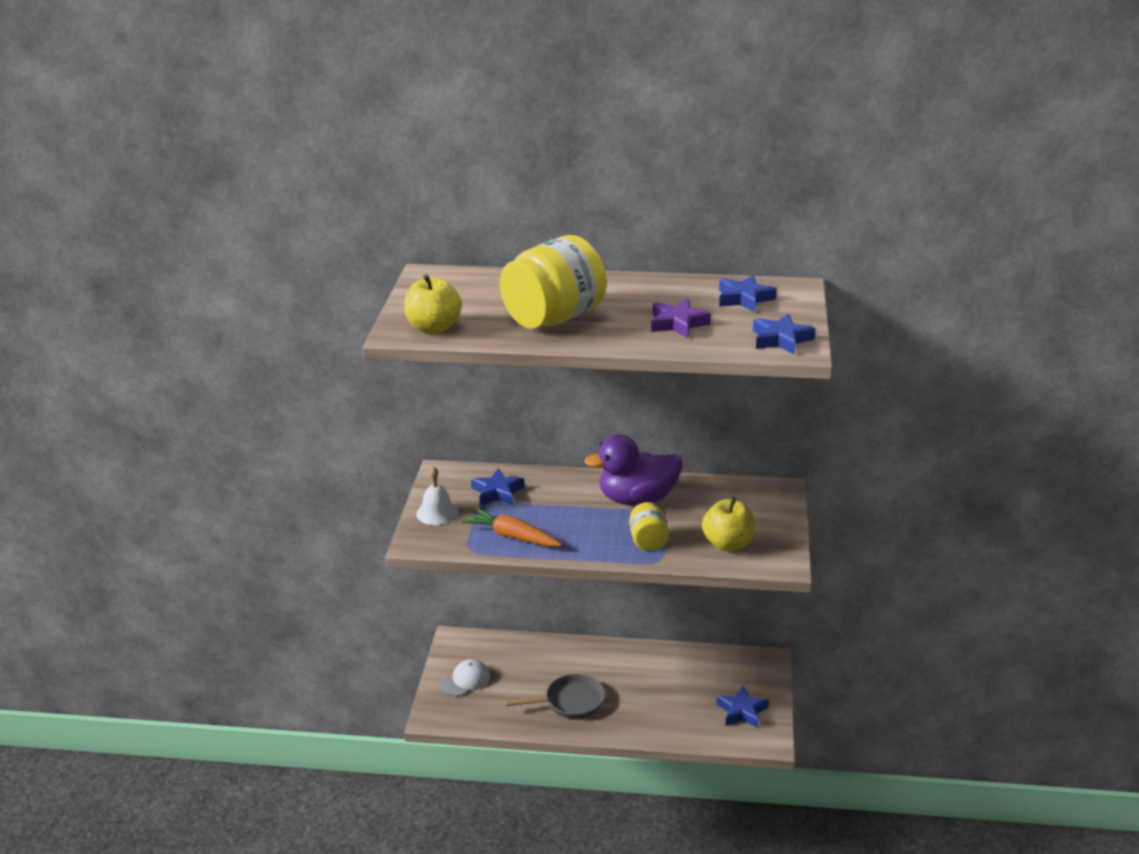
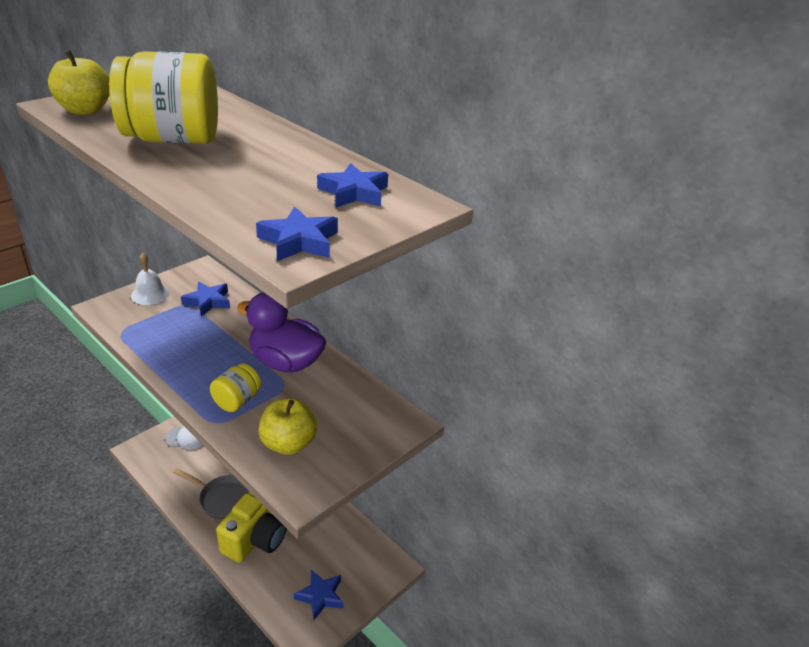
camera: 35 degrees right, 5 degrees up
(512, 536) = (160, 338): orange carrot -> none
(638, 709) = (256, 537): none -> yellow camera
(678, 323) = (248, 185): purple star -> none

